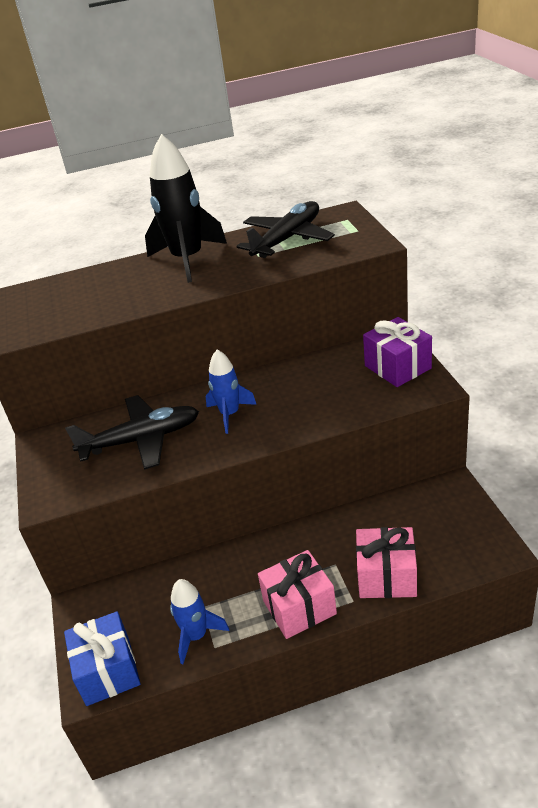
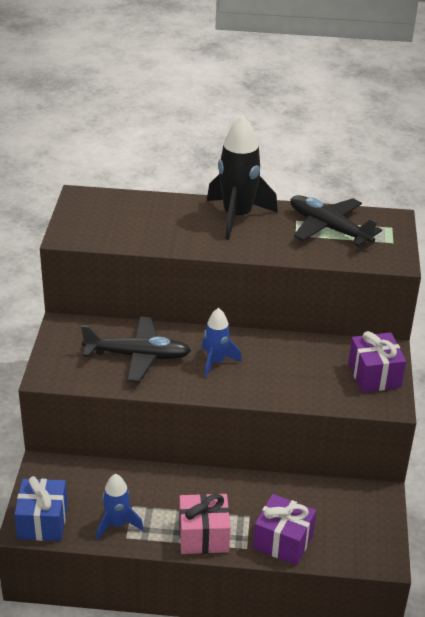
camera: 15 degrees right, 0 degrees up
(287, 239) = (329, 228): black plane -> black plane turned 105 degrees counterclockwise
(386, 576) = (283, 541): pink gift -> purple gift

